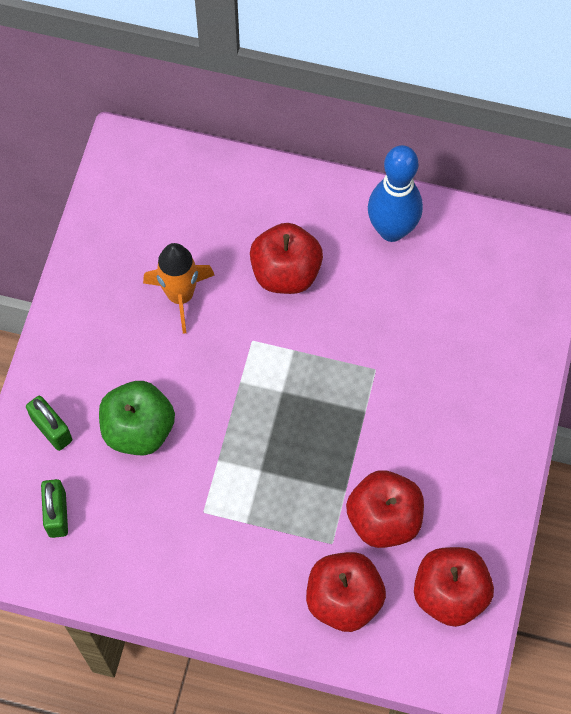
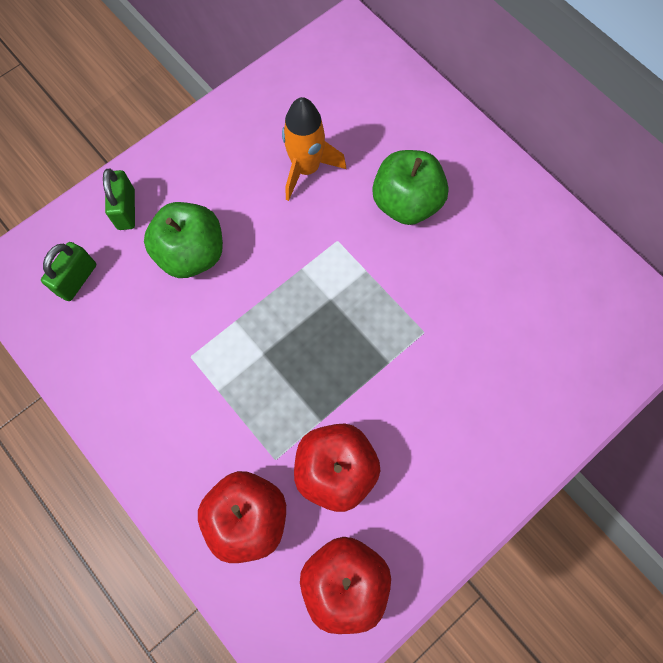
camera: 35 degrees right, 5 degrees up
(286, 273) = (406, 203): red apple -> green apple
(392, 230) = (523, 223): blue bowling pin -> none

